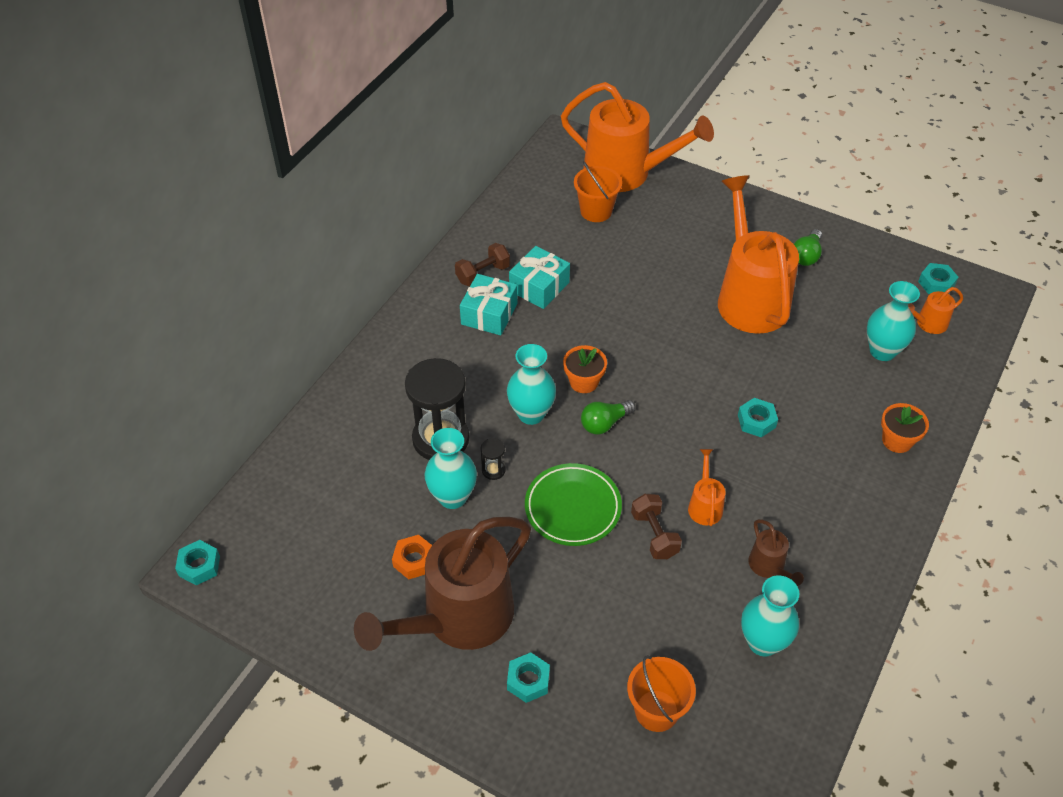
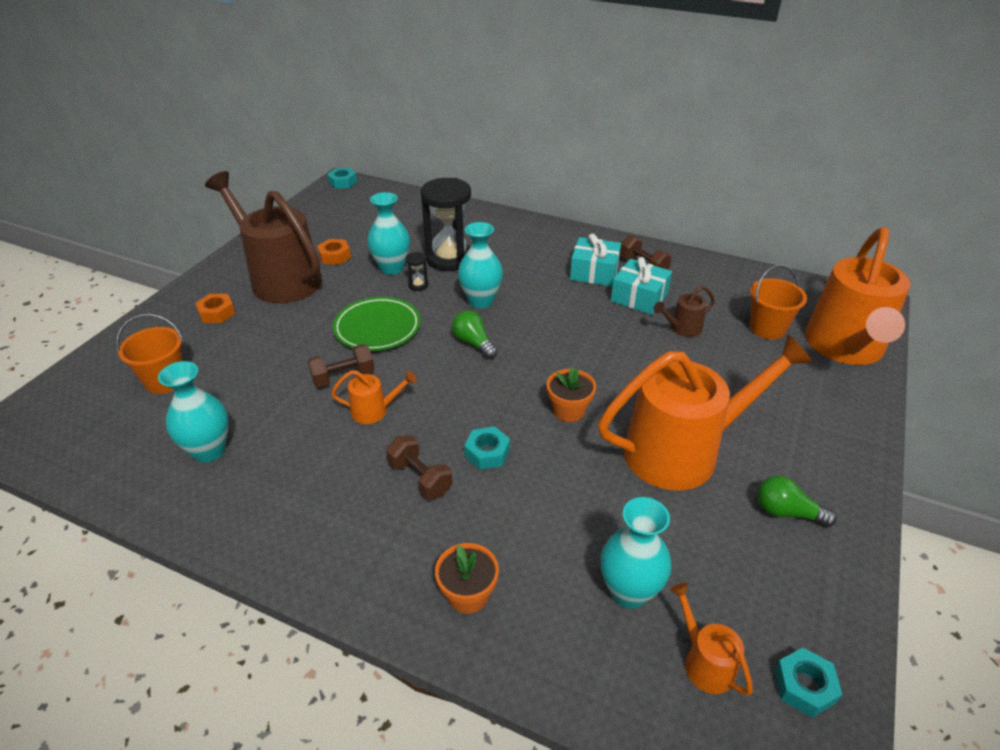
camera: 85 degrees right, 10 degrees down
(528, 680) = (217, 313): turquoise nut -> orange nut
(584, 382) = (523, 329): orange flower pot -> orange flower pot (569, 410)
(769, 567) = (294, 458): brown watering can -> brown watering can (682, 328)
(788, 469) = (420, 478): none -> brown dumbbell

